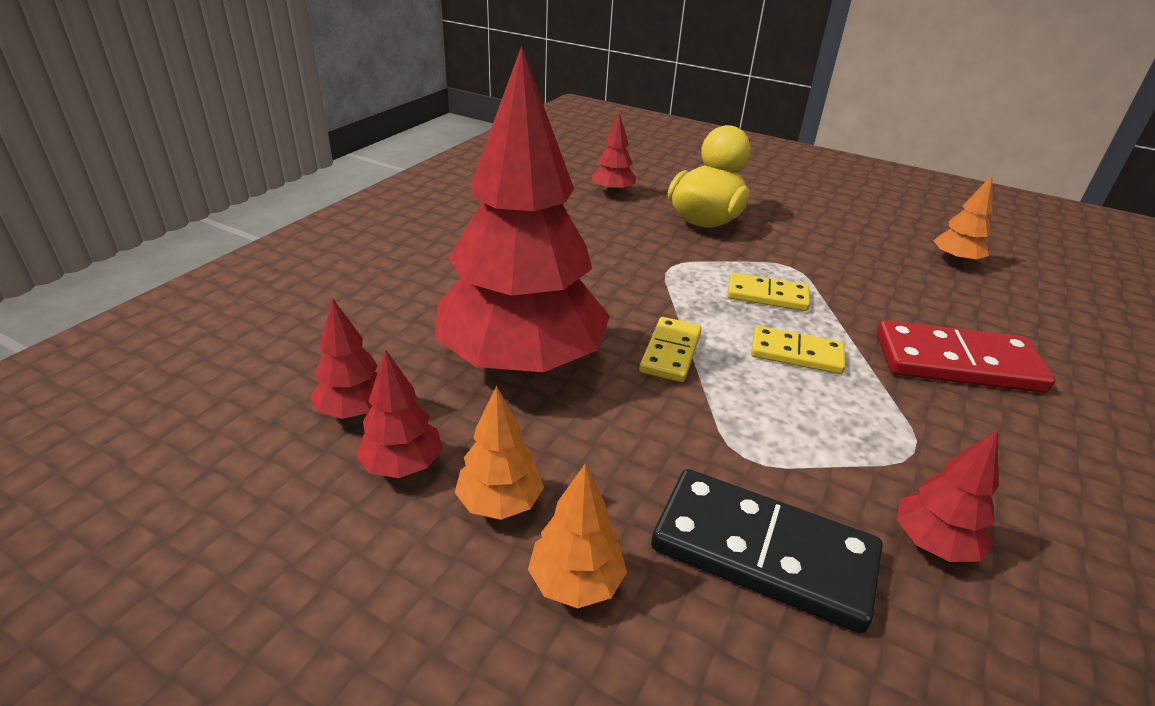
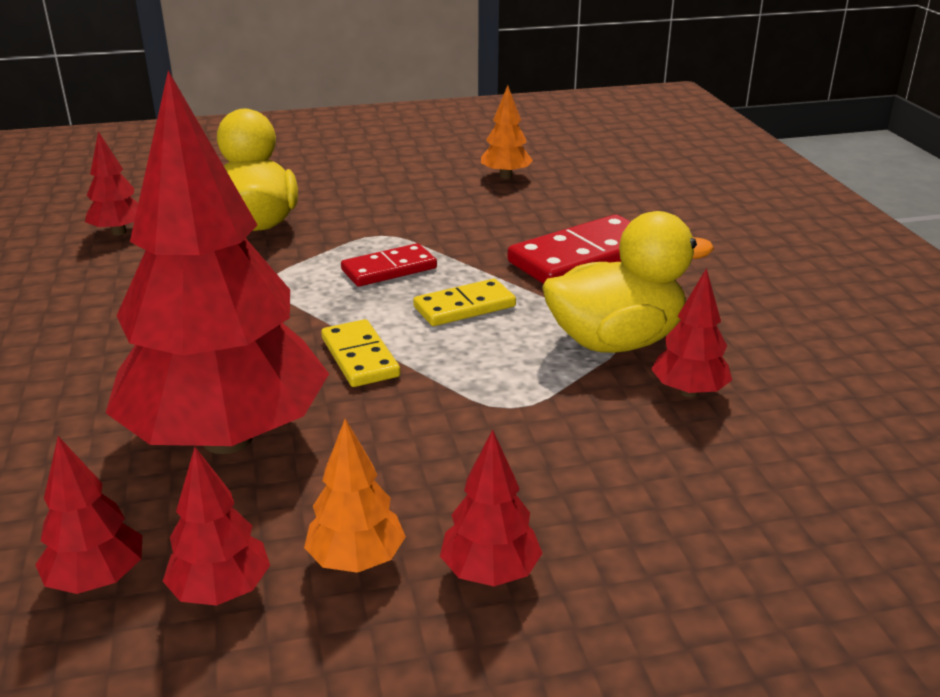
camera: 40 degrees left, 5 degrees down
(576, 582) = (490, 572): orange tree -> red tree
(763, 552) = (595, 464): black domino -> none
(767, 295) = (389, 269): yellow domino -> red domino
(905, 454) = (615, 342): none -> yellow duck

